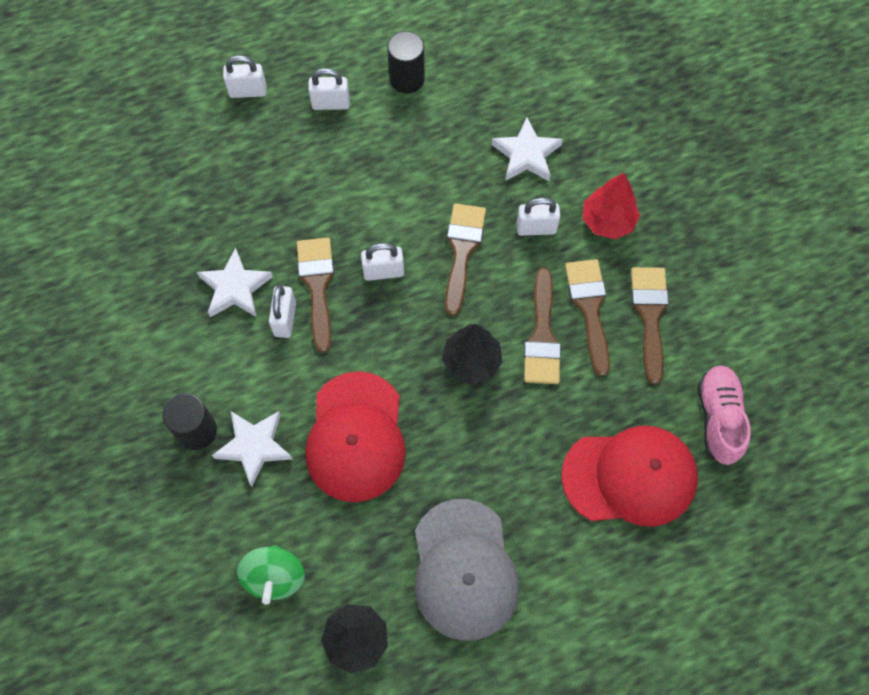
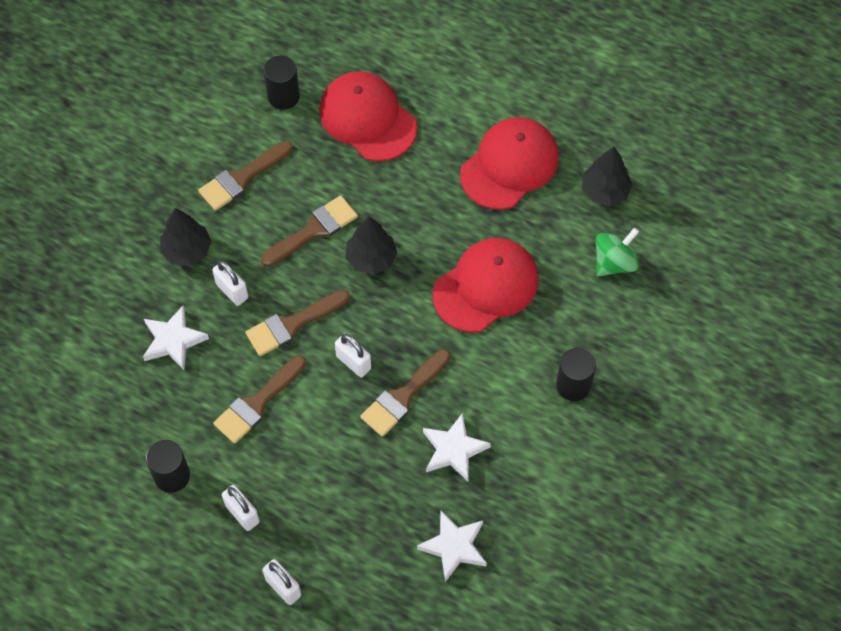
camera: 130 degrees left, 5 degrees down
(254, 446) = (549, 341): white star -> white star (454, 547)
(285, 319) = (446, 397): white padlock -> none
(464, 570) = (509, 165): grey cap -> red cap
(589, 308) = (268, 216): brown brush -> brown brush (257, 403)
(608, 221) = (187, 250): red tree -> black tree
(718, 418) = (283, 96): pink shoe -> black cylinder

